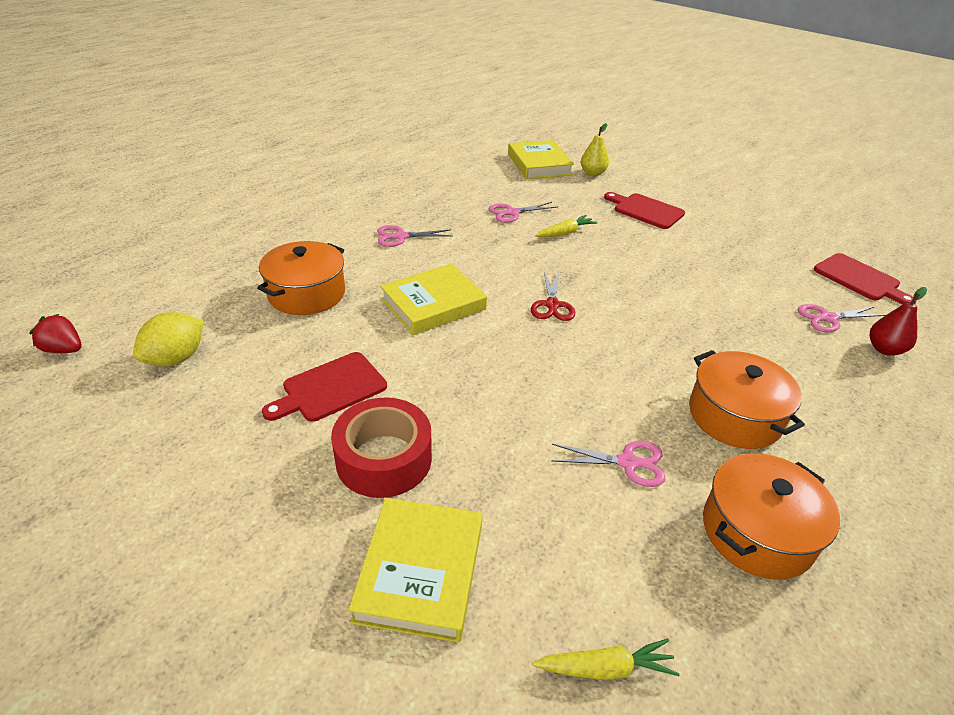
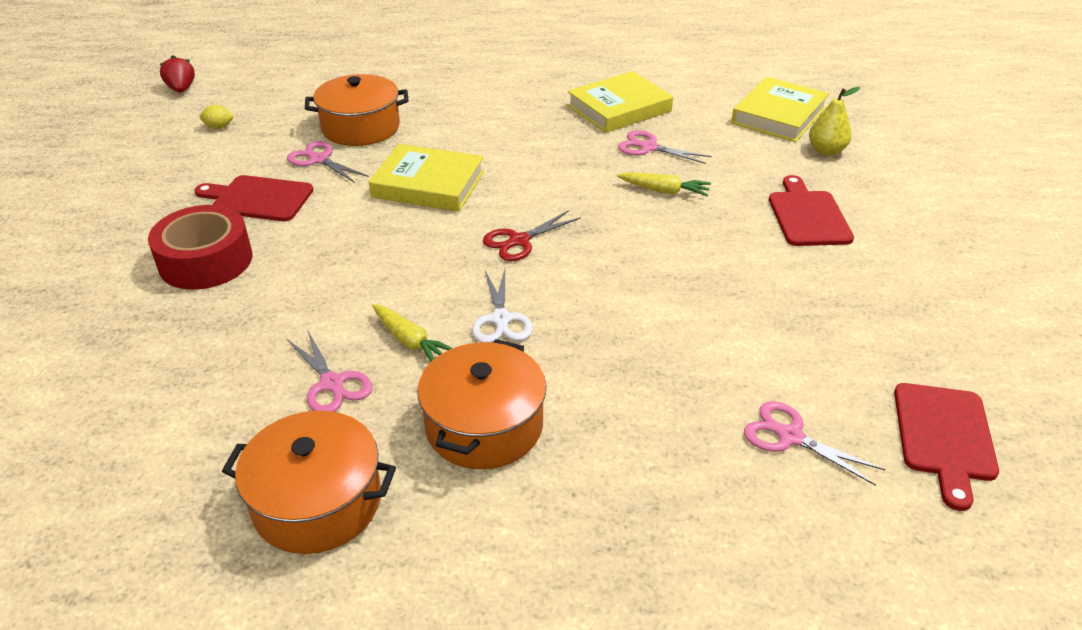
camera: 50 degrees right, 0 degrees up
(176, 358) = (219, 127): yellow lemon -> yellow lemon, size x0.52
(401, 237) = (507, 120): pink scissors -> pink scissors (319, 160)
(420, 572) = (105, 334): yellow book -> yellow book (619, 108)
(605, 668) = (81, 467): yellow carrot -> yellow carrot (410, 341)
(630, 354) = (501, 319): none -> white scissors
(884, 349) = (790, 509): red pear -> none

